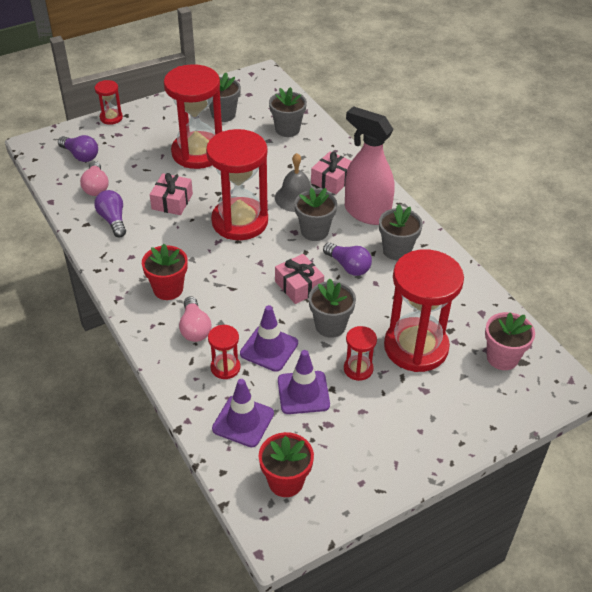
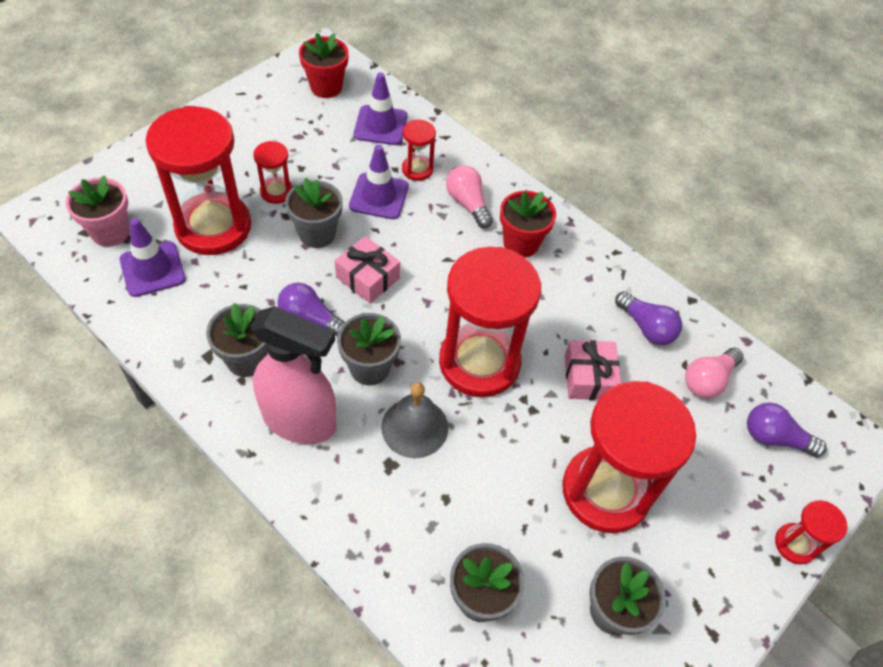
camera: 160 degrees right, 10 degrees up
(96, 187) = (708, 380): pink light bulb -> pink light bulb turned 105 degrees counterclockwise
(303, 393) = (329, 159): purple traffic cone -> purple traffic cone (152, 269)
(332, 180) = (367, 481): pink gift -> none

